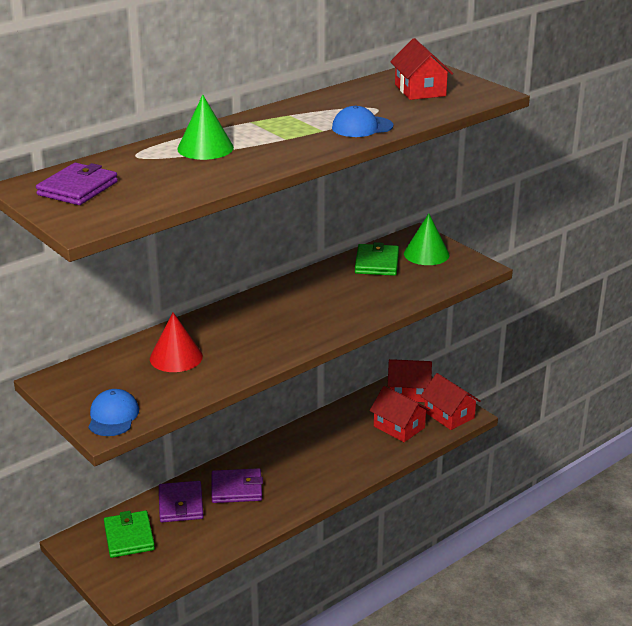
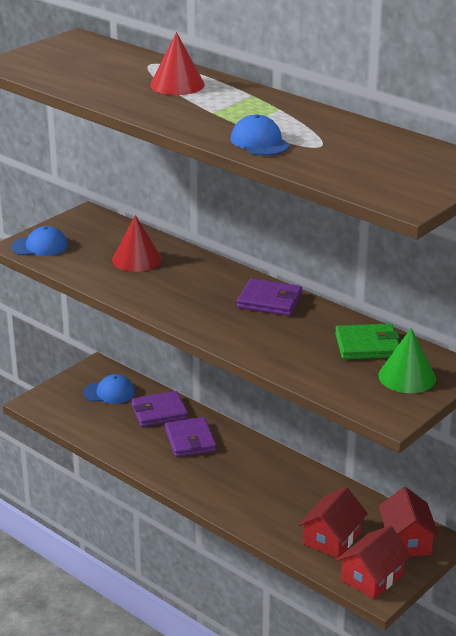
camera: 80 degrees right, 0 degrees up
(77, 188) = (76, 53): purple wallet -> purple wallet (269, 301)
(129, 537) = (109, 392): green wallet -> blue cap
(205, 148) = (177, 85): green cone -> red cone
(420, 90) = (392, 163): red house -> none

